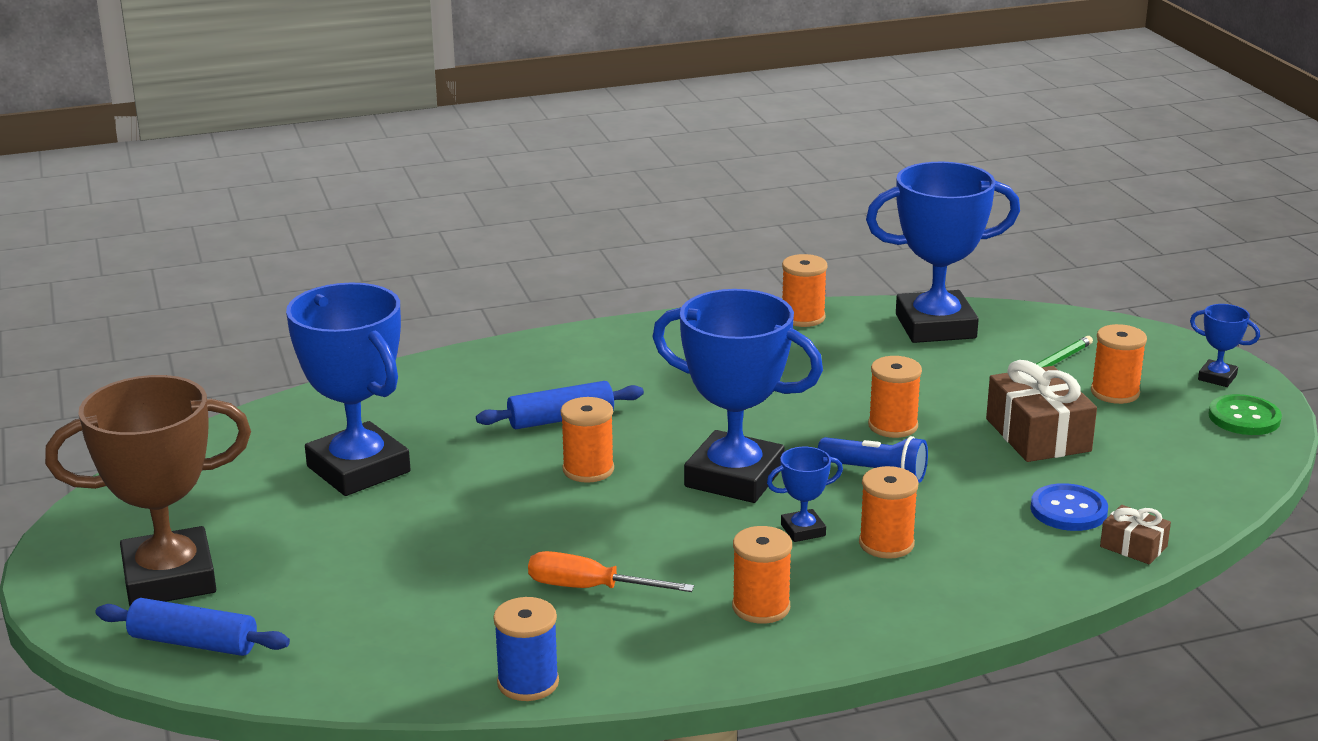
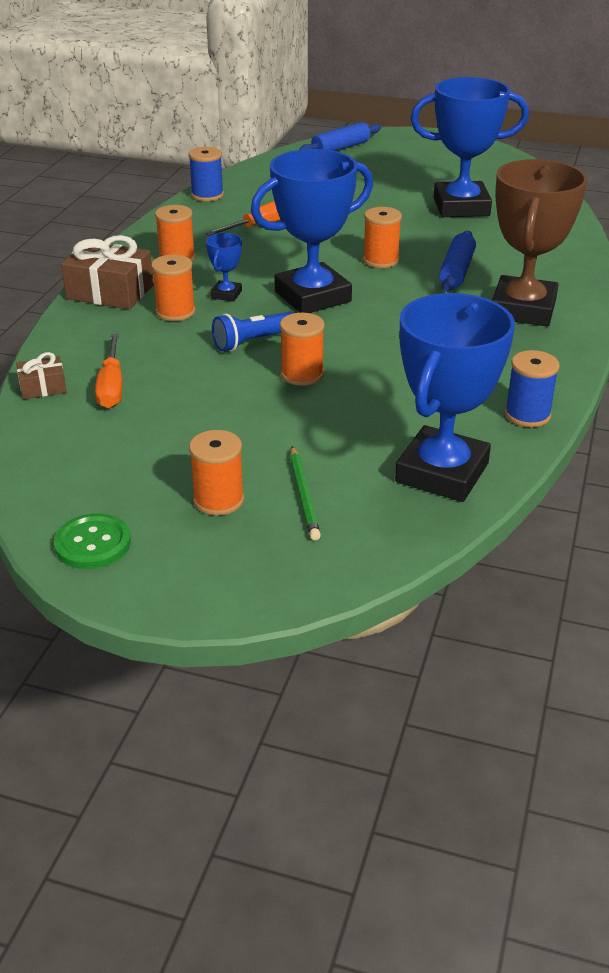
camera: 125 degrees right, 10 degrees up
(169, 578) = (403, 153): brown trophy -> brown trophy (523, 309)
(803, 317) = (527, 415): orange spool -> blue spool
(1038, 435) = (210, 426): brown gift -> brown gift (110, 292)
(1068, 510) = (112, 386): blue button -> orange screwdriver
(1217, 377) = (166, 577): blue trophy -> none

